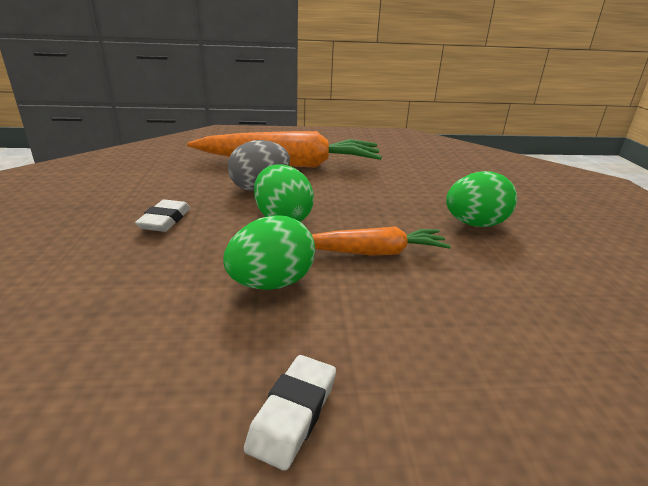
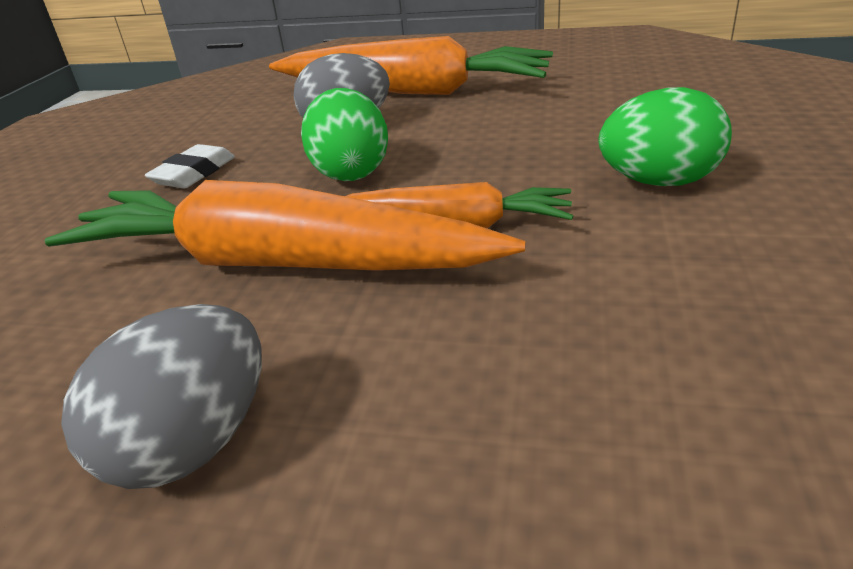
camera: 20 degrees right, 5 degrees up
(271, 283) = (277, 263): green egg -> orange carrot
(293, 414) = (193, 443): white eraser -> grey egg

